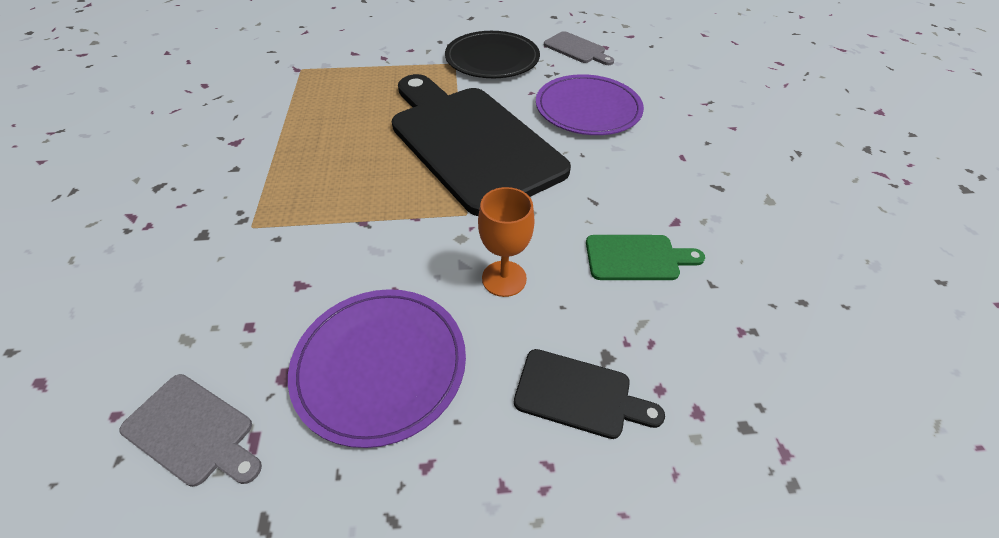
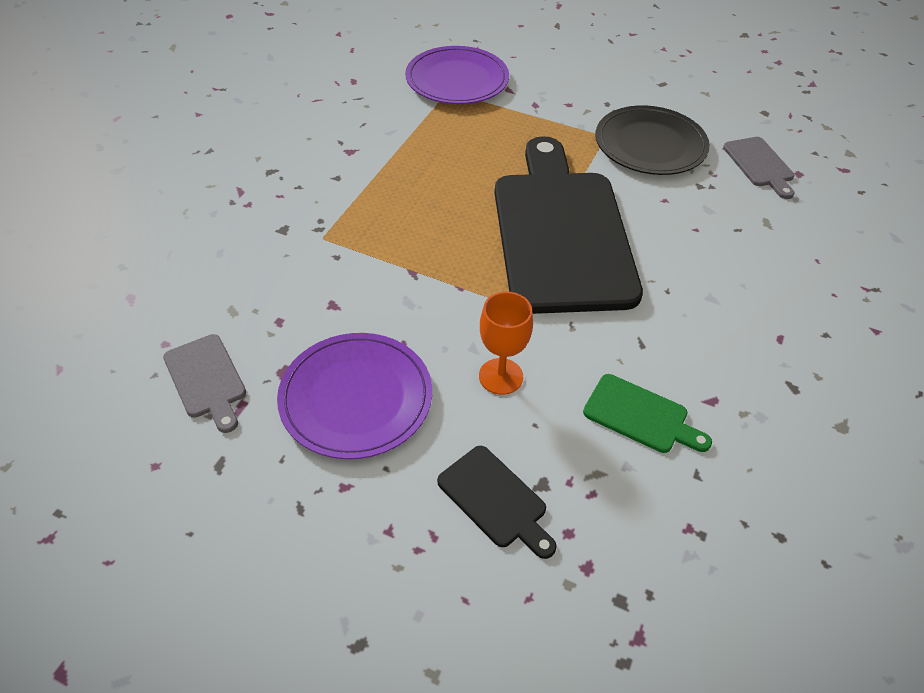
camera: 30 degrees right, 0 degrees up
(588, 109) = (715, 242): purple plate -> purple plate (457, 79)

